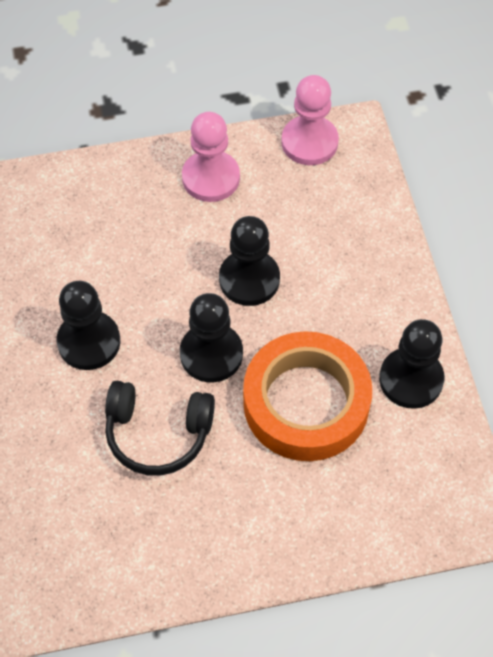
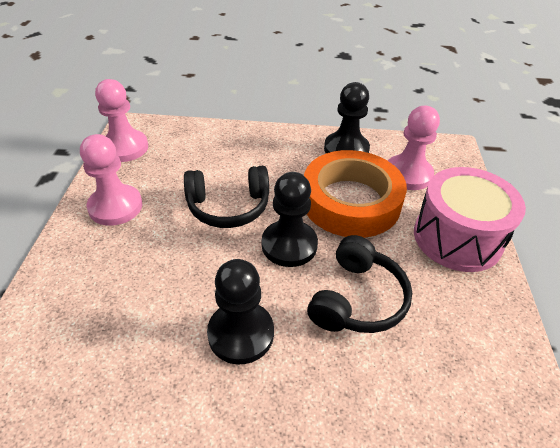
camera: 75 degrees left, 15 degrees down
(249, 279) = (228, 206): black pawn -> black headphones
(284, 529) = (457, 238): none -> pink drum
(387, 463) = (408, 174): none -> pink pawn

